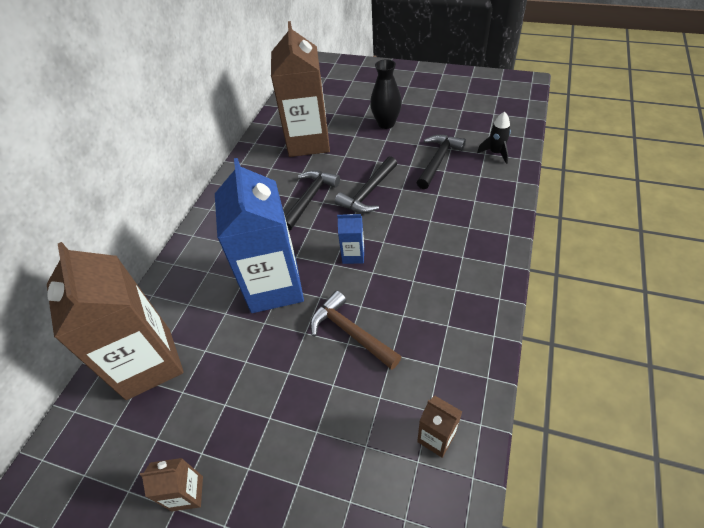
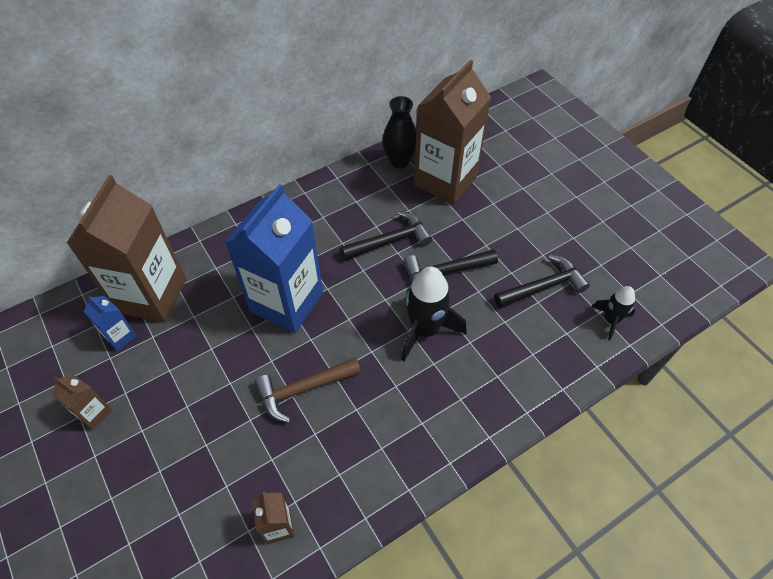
camera: 35 degrees right, 5 degrees up
(351, 332) = (303, 389): brown hammer -> brown hammer turned 105 degrees counterclockwise
(353, 255) = (372, 323): blue carton -> blue carton (120, 336)
(386, 123) = (536, 210): black vase -> black vase (399, 161)
(394, 234) = (425, 330): none -> black rocket

